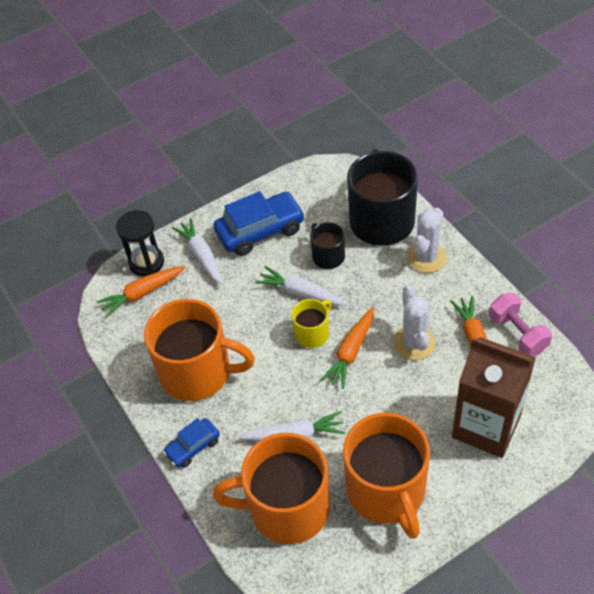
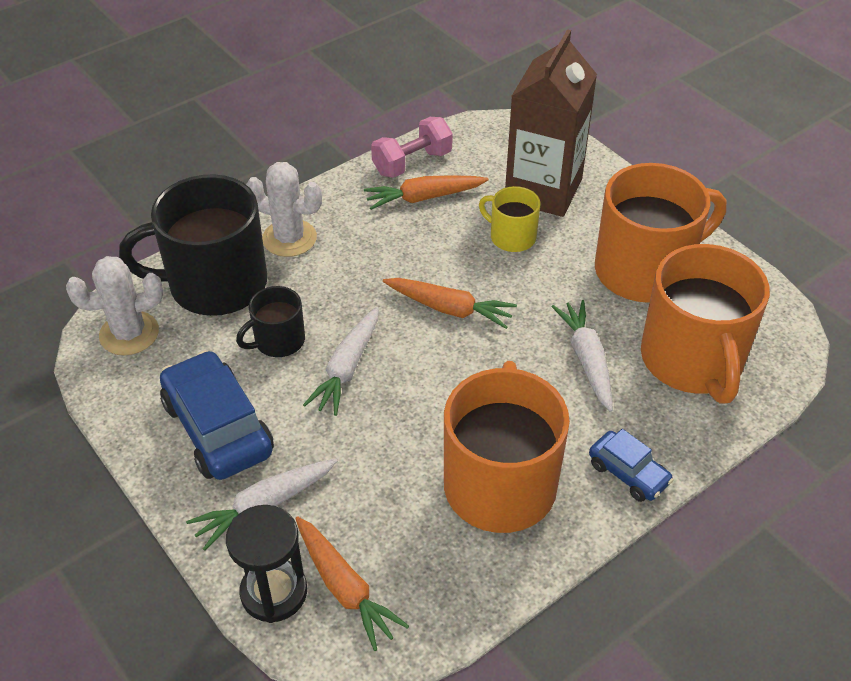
camera: 100 degrees left, 5 degrees down
(312, 333) = (420, 350): yellow mug -> yellow mug (511, 237)
(414, 343) = (430, 249): white cactus -> white cactus (129, 333)

